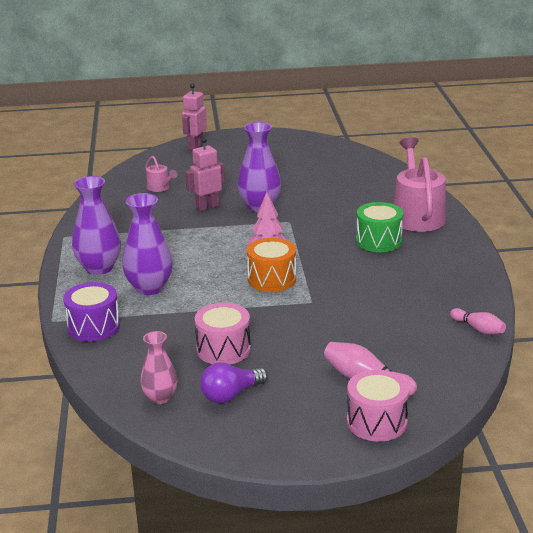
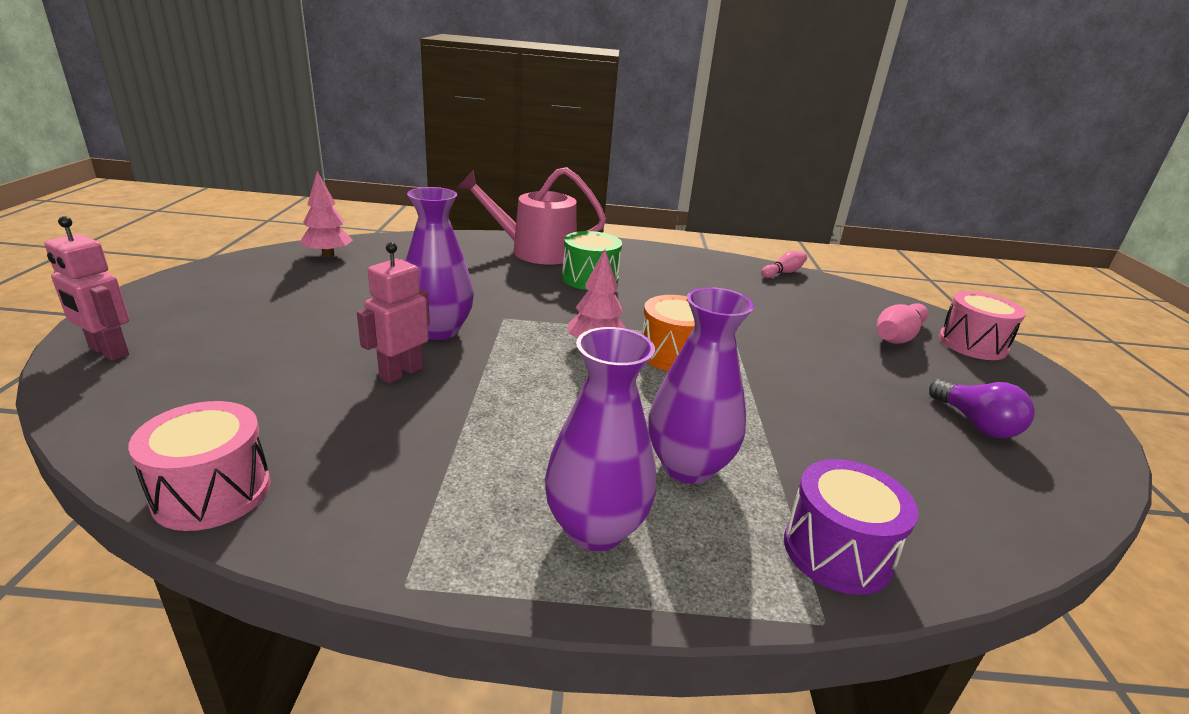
camera: 85 degrees left, 0 degrees up
(160, 188) = (265, 413): pink watering can -> none
(160, 397) = (1021, 486): pink vase -> none
(207, 206) = (401, 373): pink robot -> pink robot turned 60 degrees clockwise
(223, 349) = (867, 415): pink drum -> pink drum (212, 492)
(343, 156) = (328, 255): none -> pink tree

